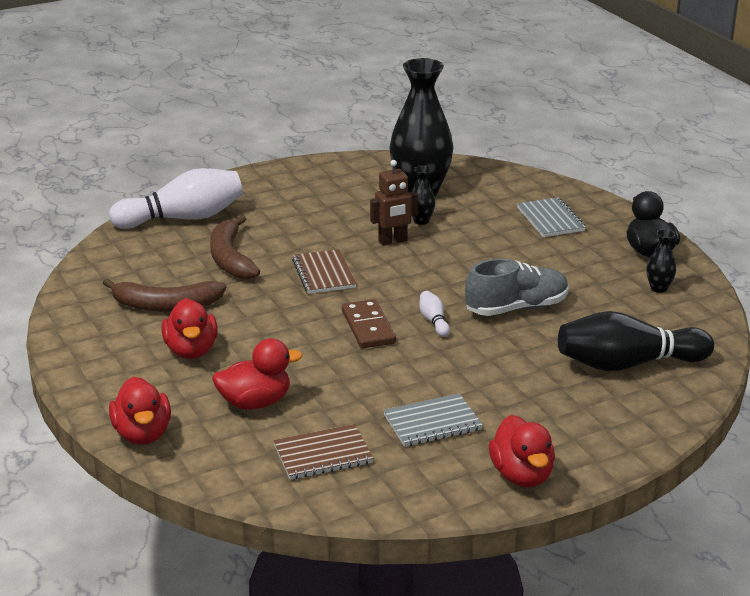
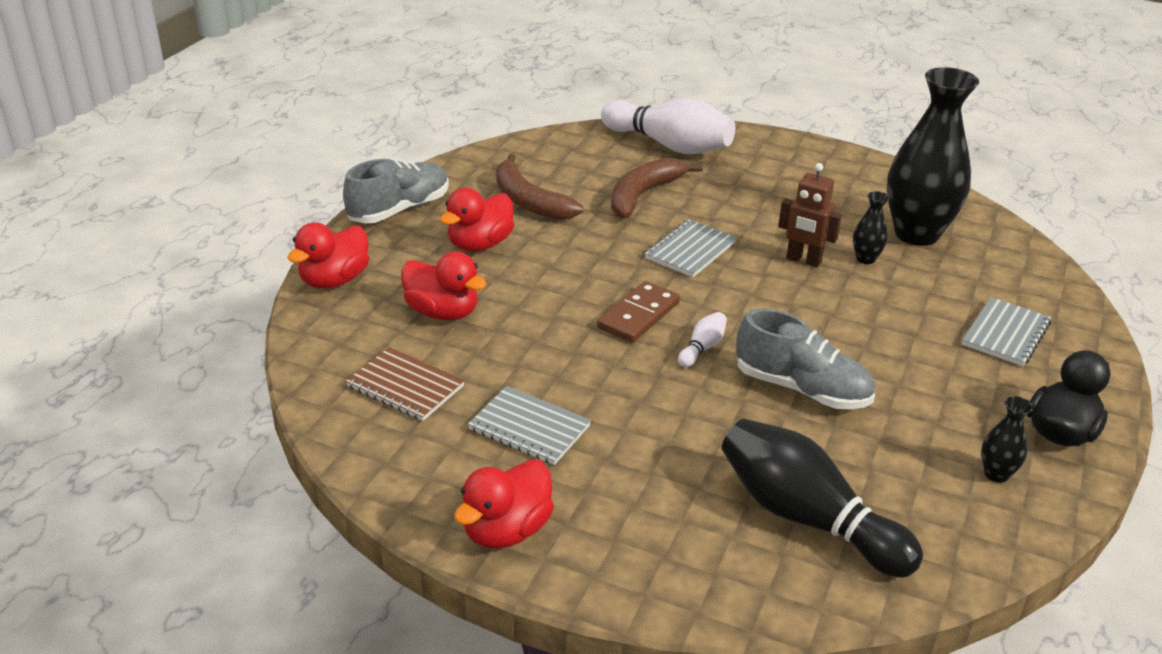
camera: 50 degrees right, 5 degrees up
(87, 365) = (399, 210): none -> grey shoe
(324, 274) = (690, 250): brown notebook -> grey notebook

